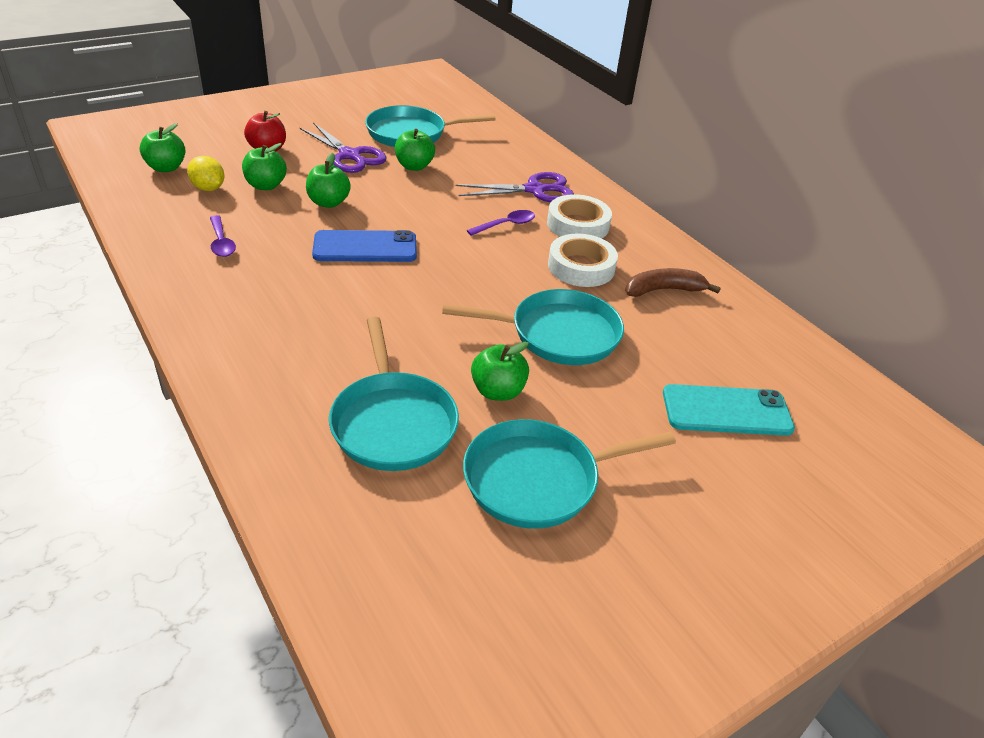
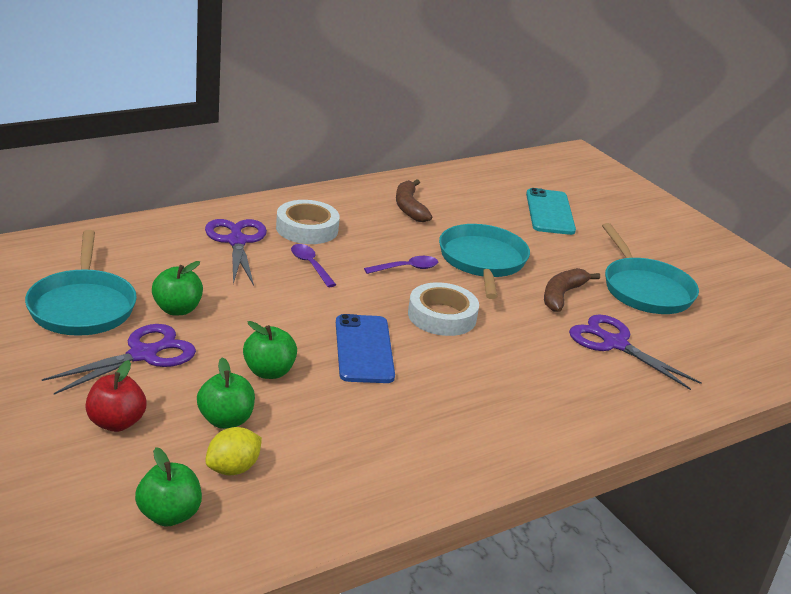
camera: 90 degrees left, 10 degrees down
(221, 242) = (367, 448): purple spoon -> purple spoon (406, 268)
(393, 422) = (615, 344): turquoise pan -> purple scissors
(498, 391) = (562, 295): green apple -> brown banana
(581, 267) = (380, 237): white tape -> white tape (442, 316)

